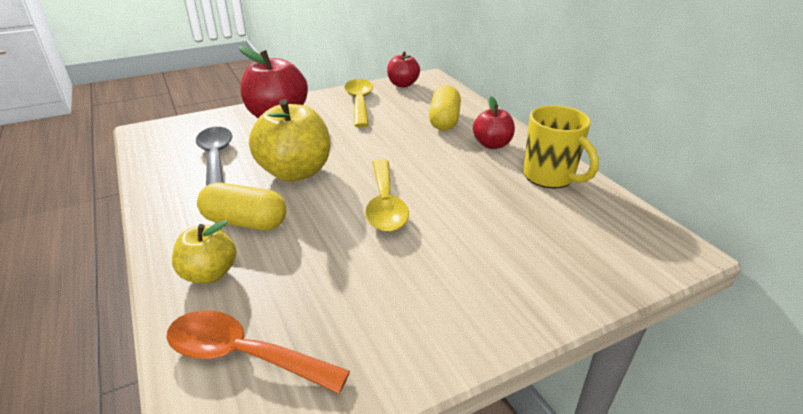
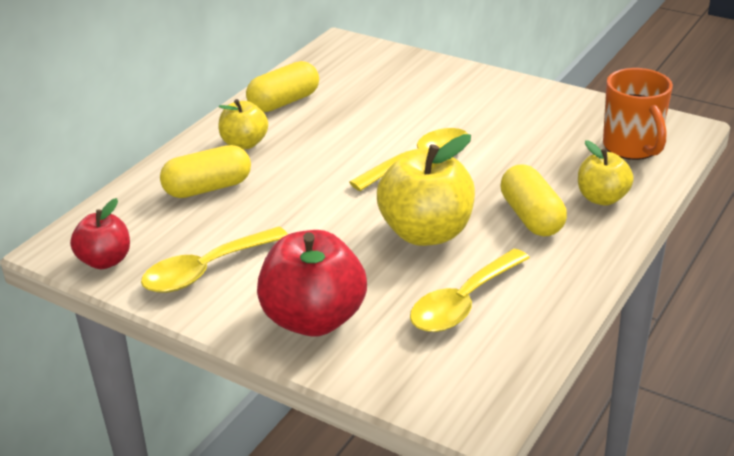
camera: 120 degrees left, 0 degrees up
(216, 158) = (463, 302): grey spoon -> yellow spoon
(244, 355) = (632, 147): orange spoon -> orange mug
(492, 144) = (244, 143): red apple -> yellow apple
(550, 177) = (284, 102): yellow mug -> yellow capsule

